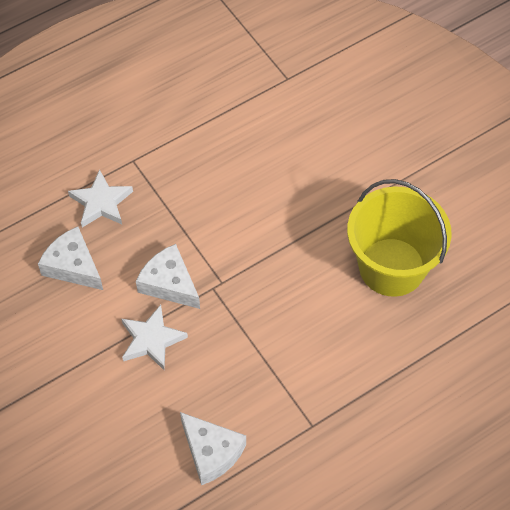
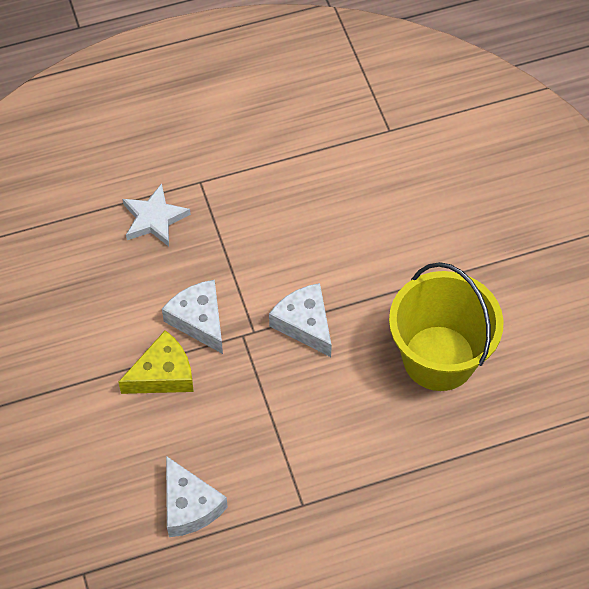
camera: 15 degrees right, 0 degrees up
(73, 266) = (106, 278): white cheese -> white cheese (304, 324)
(151, 340) = (163, 374): white star -> yellow cheese

